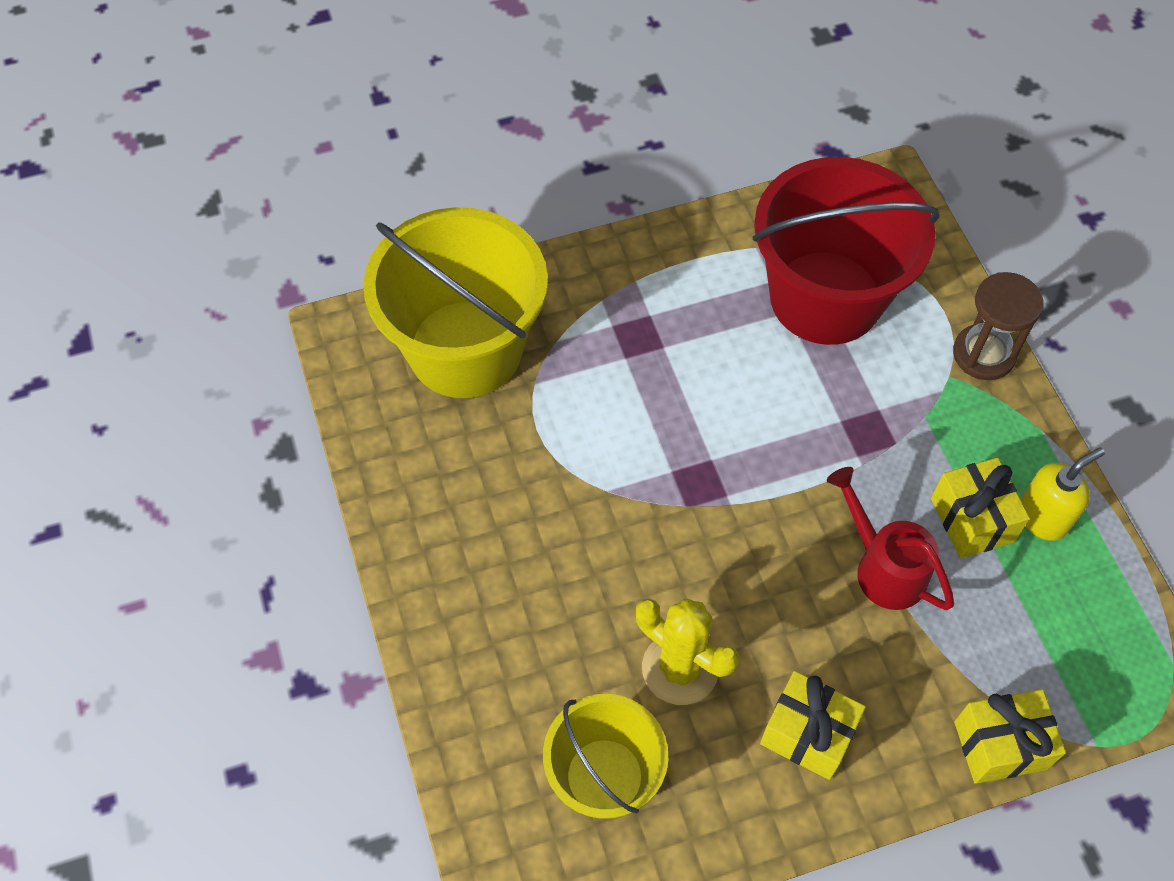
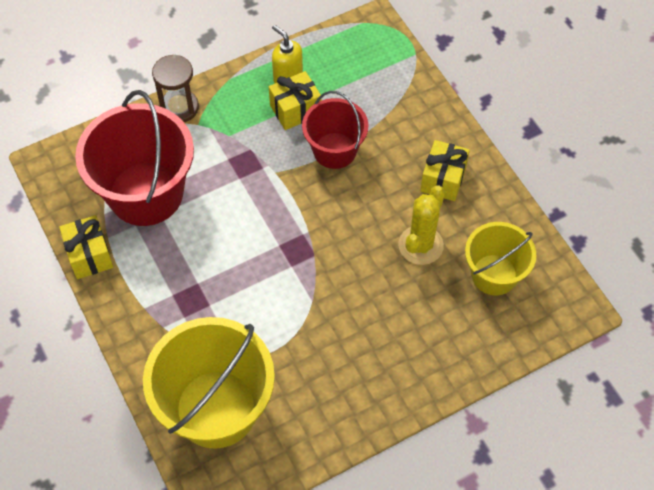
camera: 100 degrees left, 0 degrees up
(883, 567) = (334, 150): red watering can -> red bucket
(1000, 745) = (426, 94): yellow gift -> yellow gift (89, 255)

